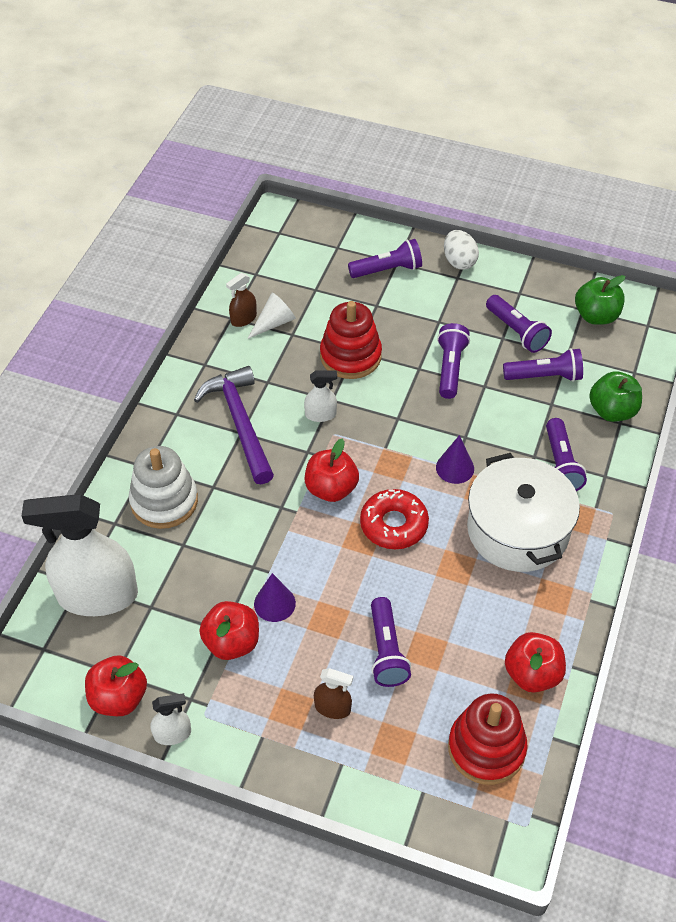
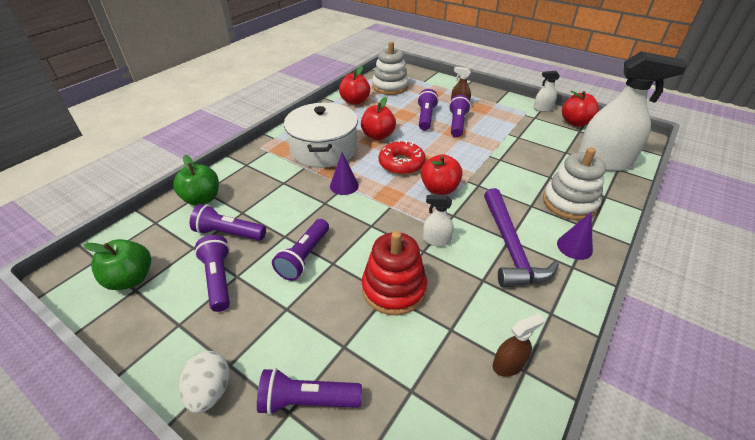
camera: 165 degrees left, 10 degrees down
(232, 642) = (513, 132): red apple -> red apple (378, 135)
(274, 323) = (471, 349): white cone -> none
(274, 603) = (486, 142): purple cone -> purple cone (574, 247)
(486, 748) = (390, 87): red stacking toy -> white stacking toy
(561, 464) = (269, 174): purple flashlight -> purple flashlight (457, 123)

